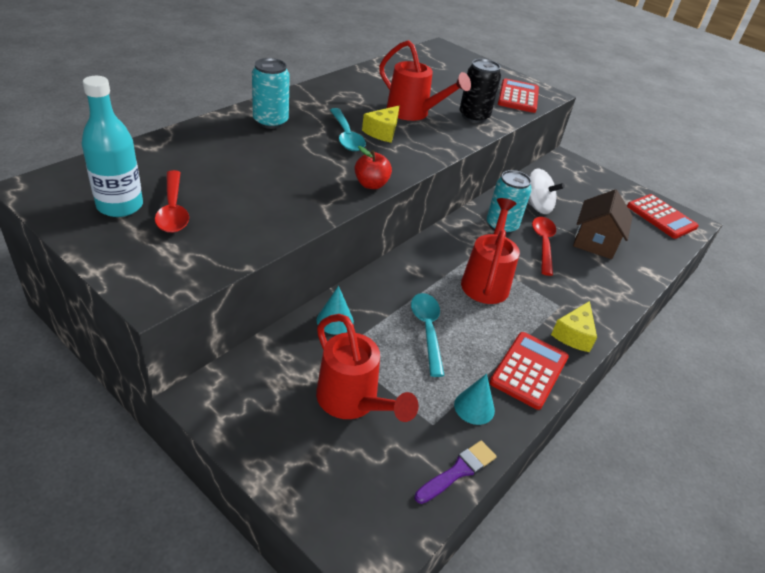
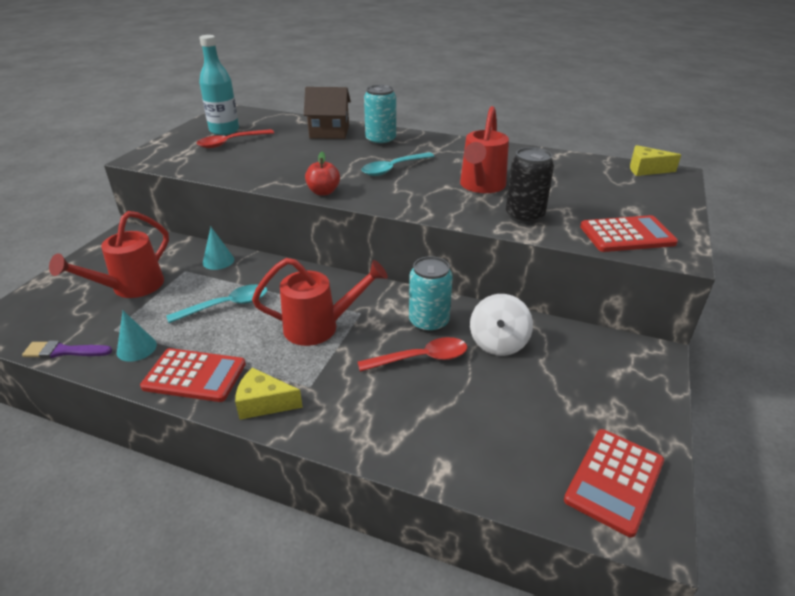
camera: 75 degrees right, 5 degrees down
(382, 132) = (422, 180): yellow cheese -> yellow cheese (646, 169)
(458, 471) = (64, 351): purple brush -> purple brush turned 150 degrees clockwise
(595, 242) = (467, 405): brown house -> brown house (329, 132)

